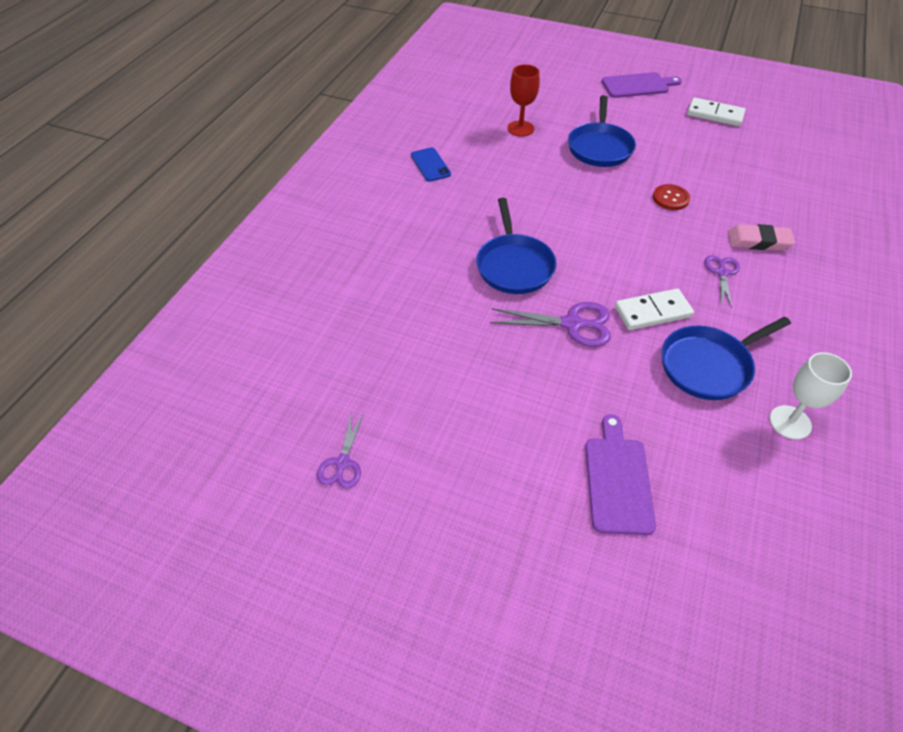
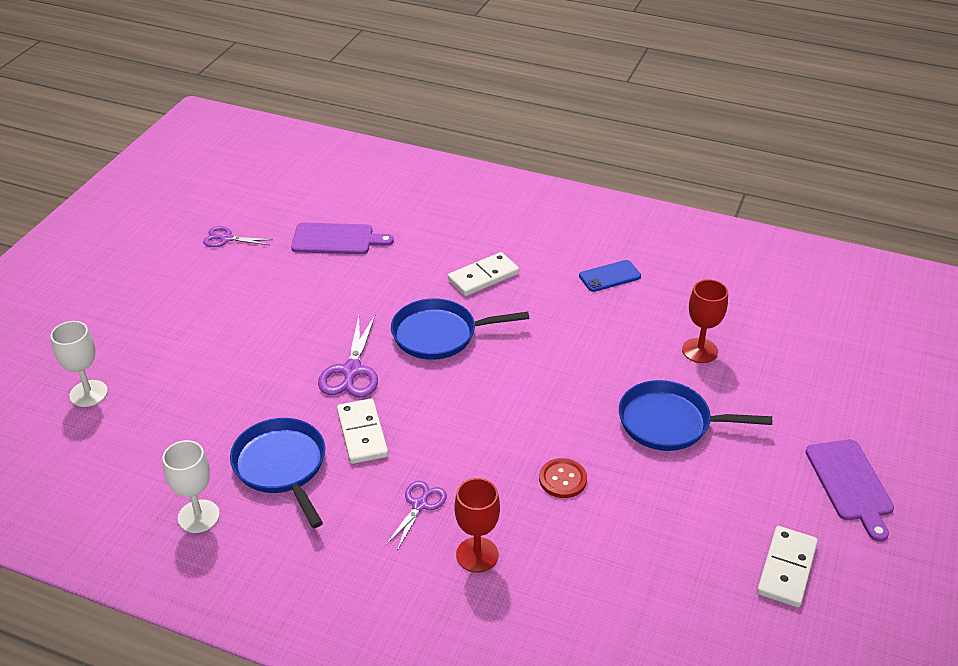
camera: 90 degrees right, 10 degrees down
(428, 237) = (483, 277): none -> white domino
(618, 480) = (170, 384): purple cutting board -> purple cutting board (336, 239)
(649, 568) = (88, 393): none -> white goblet
(722, 273) = (420, 505): purple scissors -> purple scissors turned 75 degrees counterclockwise
(758, 241) = (477, 555): pink eraser -> red goblet

